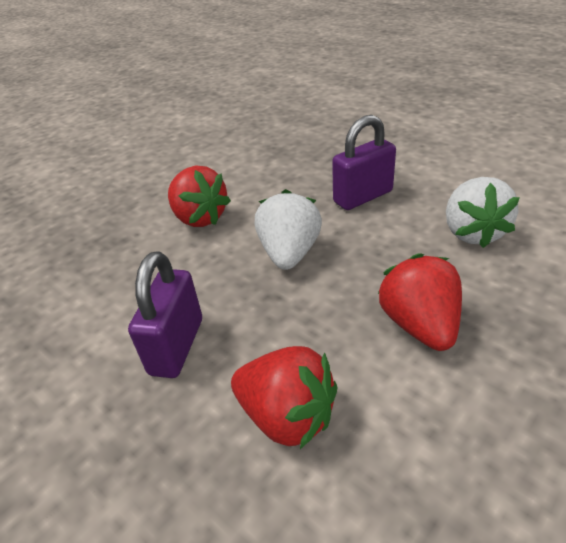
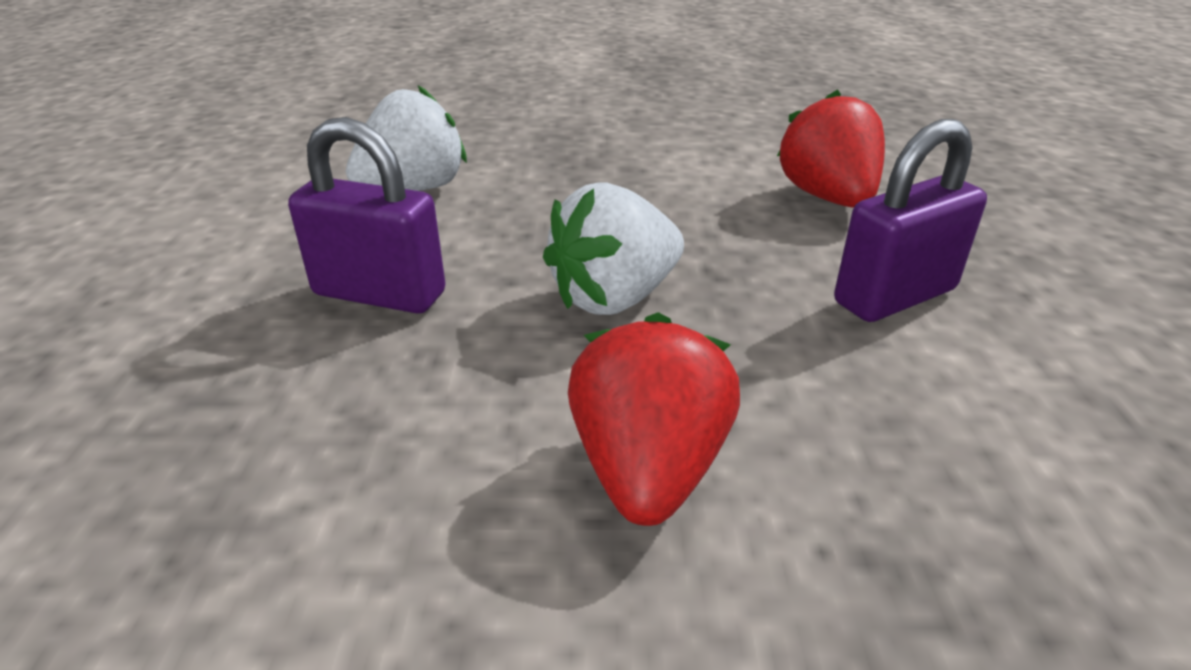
camera: 135 degrees left, 5 degrees down
(419, 325) = (622, 177): red strawberry -> none

